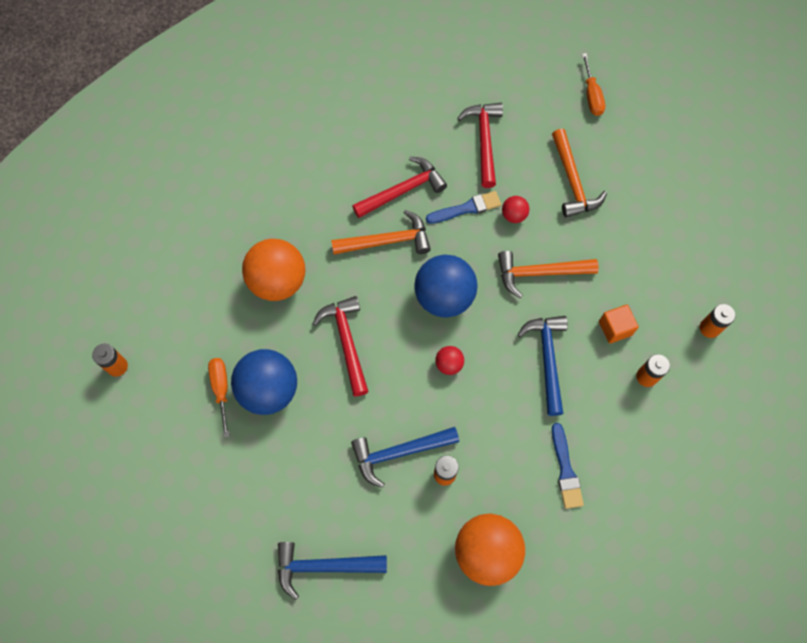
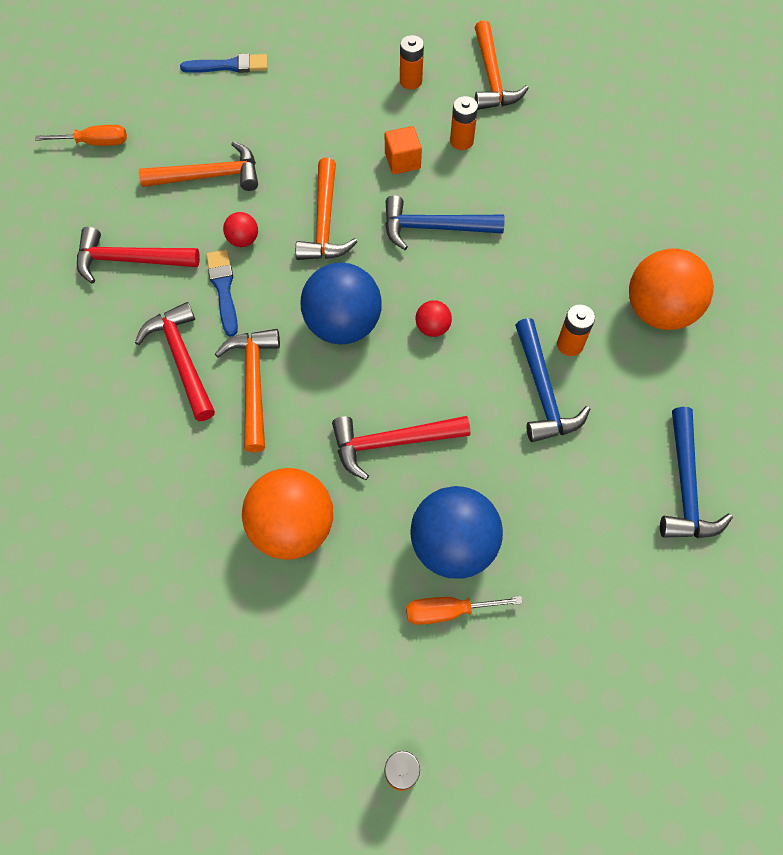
camera: 85 degrees left, 5 degrees down
(565, 470) = (565, 226): blue brush -> blue brush (229, 66)
(729, 400) = (492, 78): none -> orange hammer

